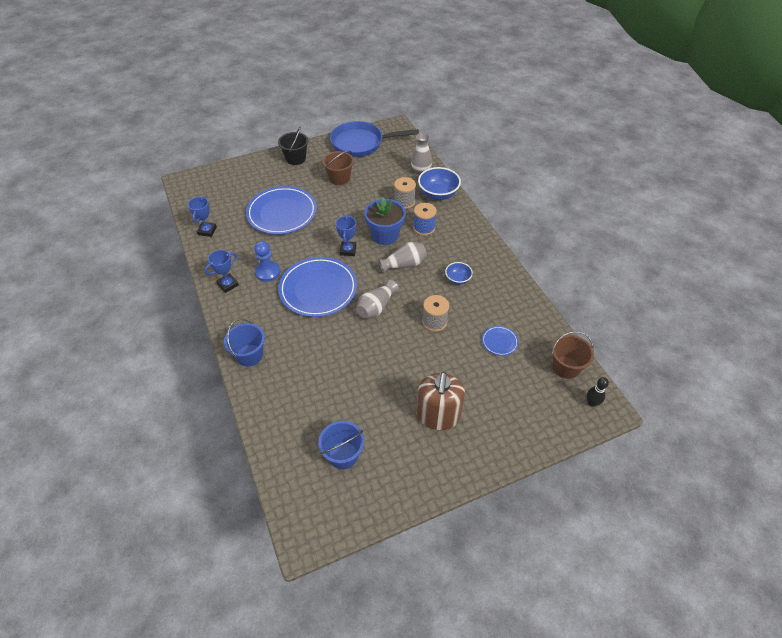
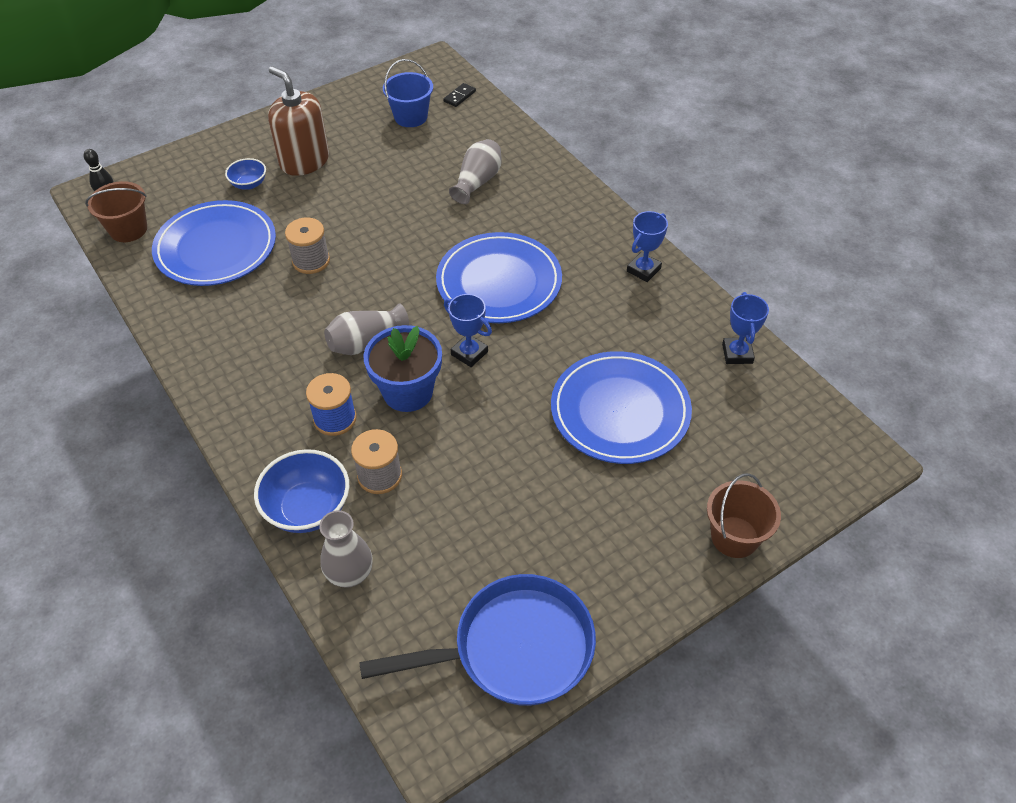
camera: 170 degrees right, 0 degrees up
(249, 355) = (561, 188): blue bucket -> none
(268, 272) = (591, 297): blue pawn -> none
(293, 476) = (459, 96): none -> black domino
(295, 158) = (657, 565): black bucket -> none
(339, 178) = (534, 519): brown bucket -> brown bucket (734, 537)
(348, 250) = (469, 353): blue trophy -> blue trophy turned 45 degrees counterclockwise
(376, 307) = (401, 269): grey vase -> grey vase (477, 182)
(438, 415) = (304, 161): brown soap dispenser -> brown soap dispenser turned 45 degrees counterclockwise
(457, 279) = (273, 329): blue bowl -> blue bowl (249, 184)
(499, 342) = (216, 248): blue plate -> blue plate, size x2.30

